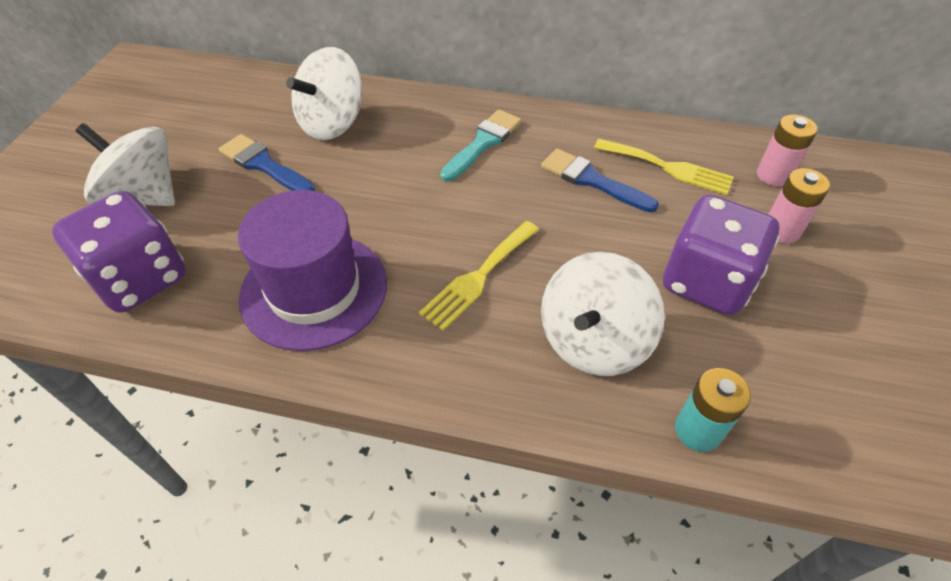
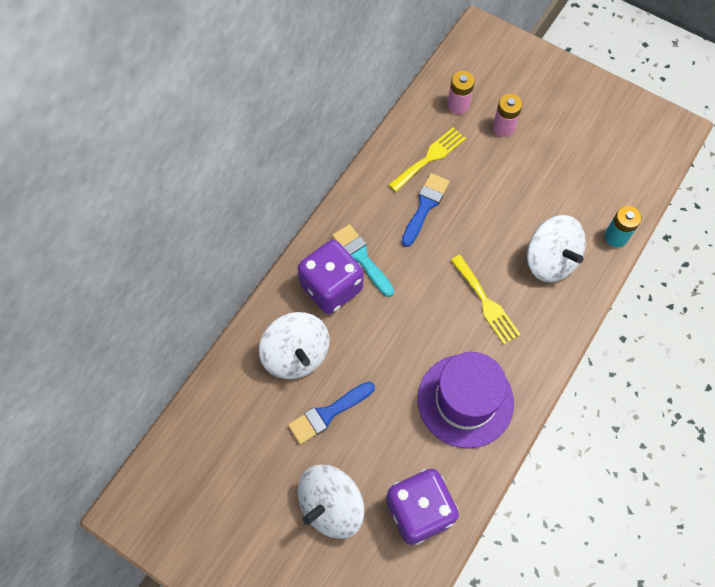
camera: 70 degrees left, 15 degrees up
(592, 180) = (425, 206): blue brush -> blue brush turned 150 degrees clockwise
(706, 282) = (528, 185): purple dice -> purple dice (331, 287)

